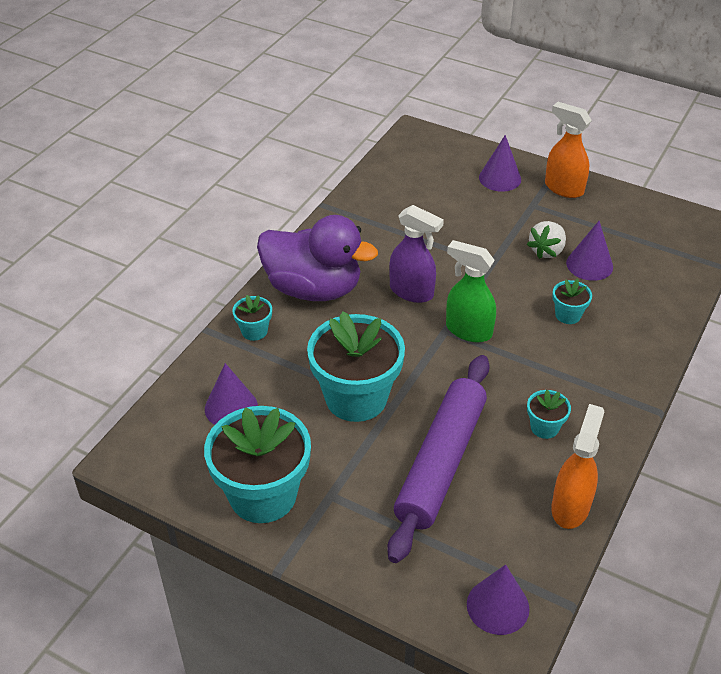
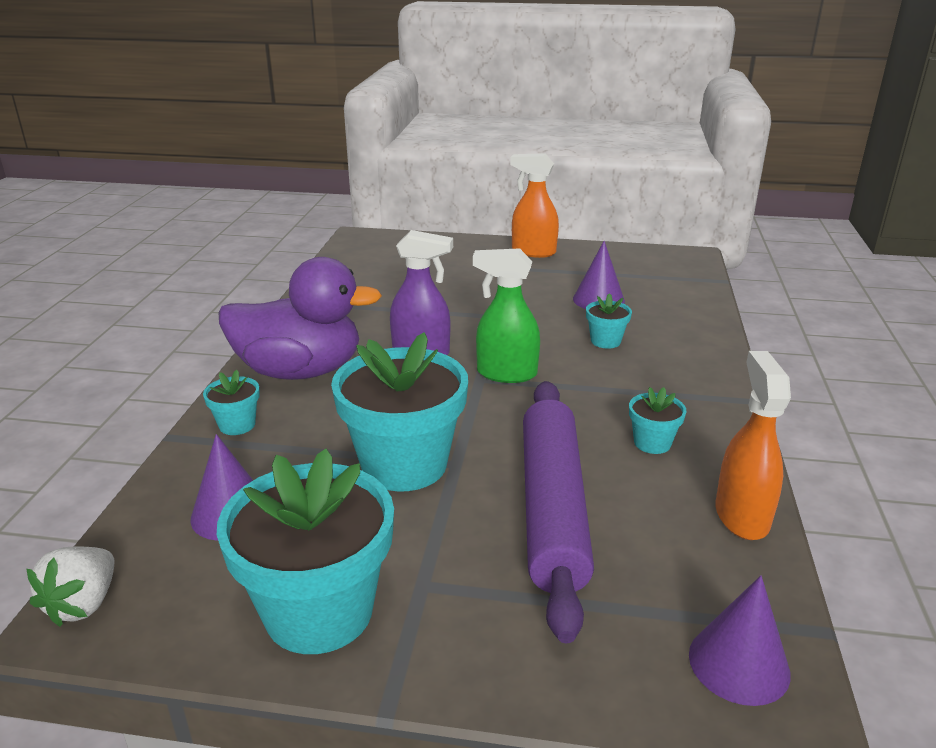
camera: 20 degrees left, 15 degrees down
(500, 178) = (465, 254): purple cone -> none
(547, 251) = (548, 297): white strawberry -> white strawberry (83, 604)

